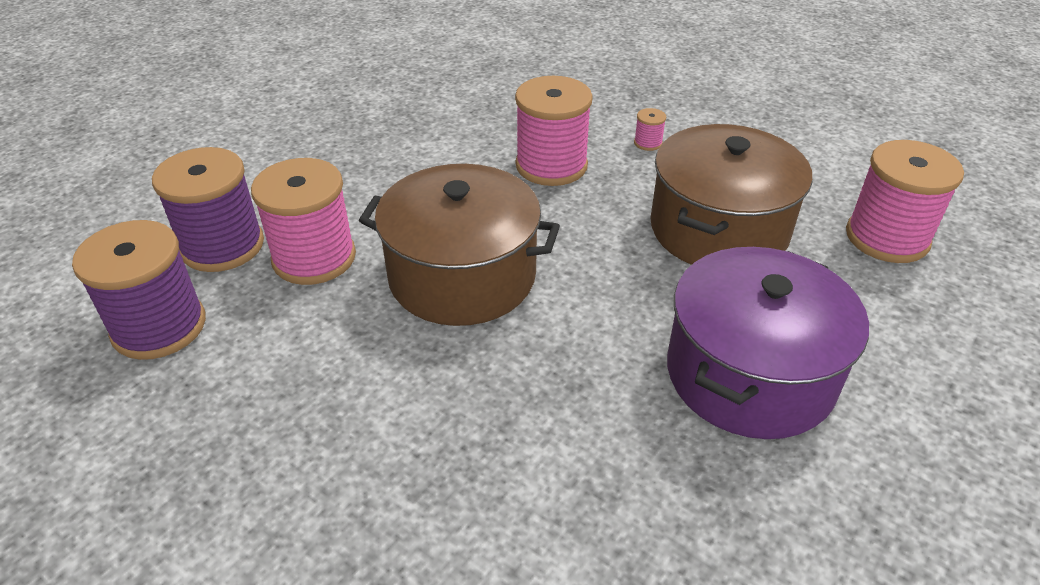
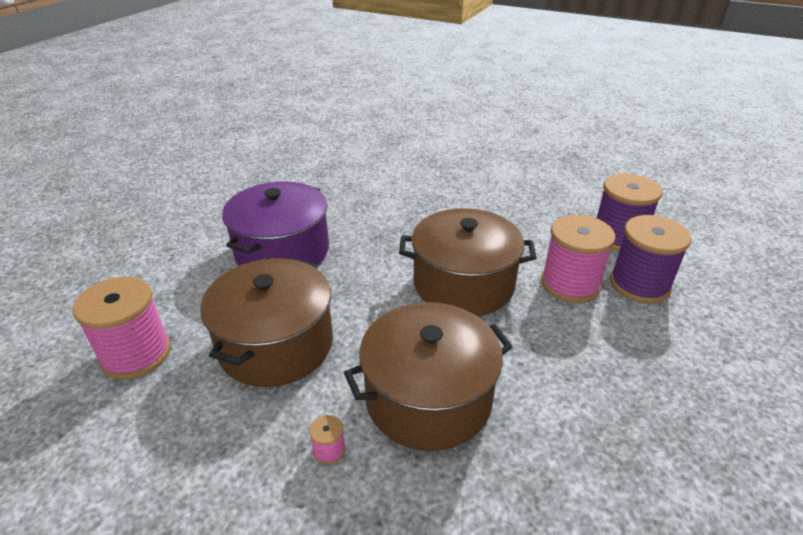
camera: 170 degrees right, 5 degrees down
(551, 165) = (428, 398): pink spool -> brown pot

